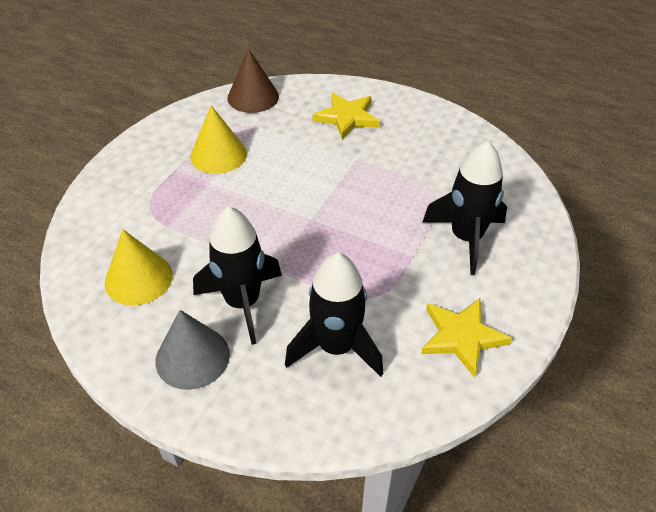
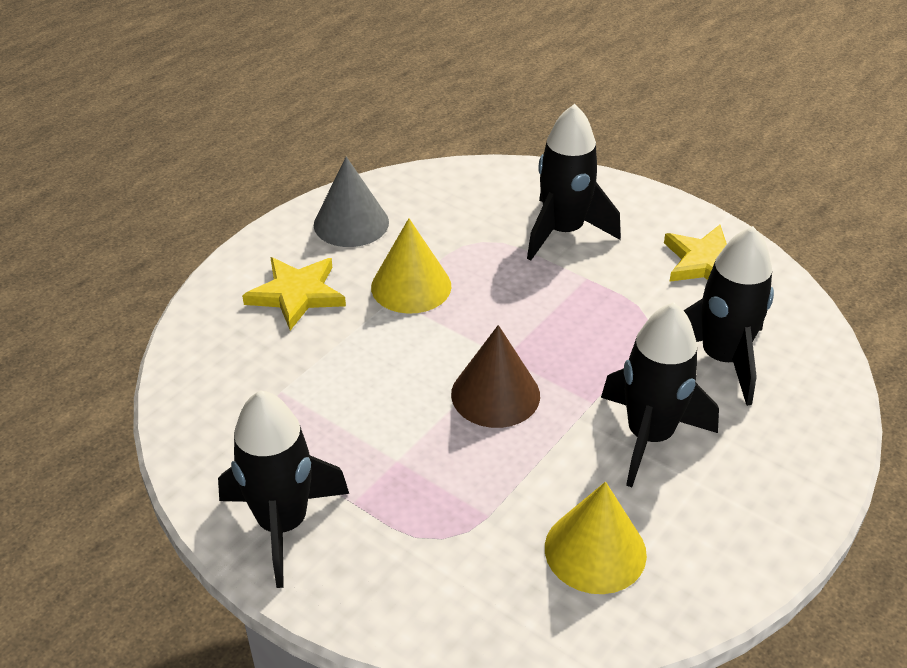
camera: 80 degrees left, 5 degrees down
(158, 145) = (283, 524): none -> black rocket
(192, 357) = (737, 491): grey cone -> grey cone (351, 223)
(218, 155) = (335, 445): yellow cone -> yellow cone (411, 286)
(253, 97) = (196, 392): brown cone -> brown cone (495, 394)

